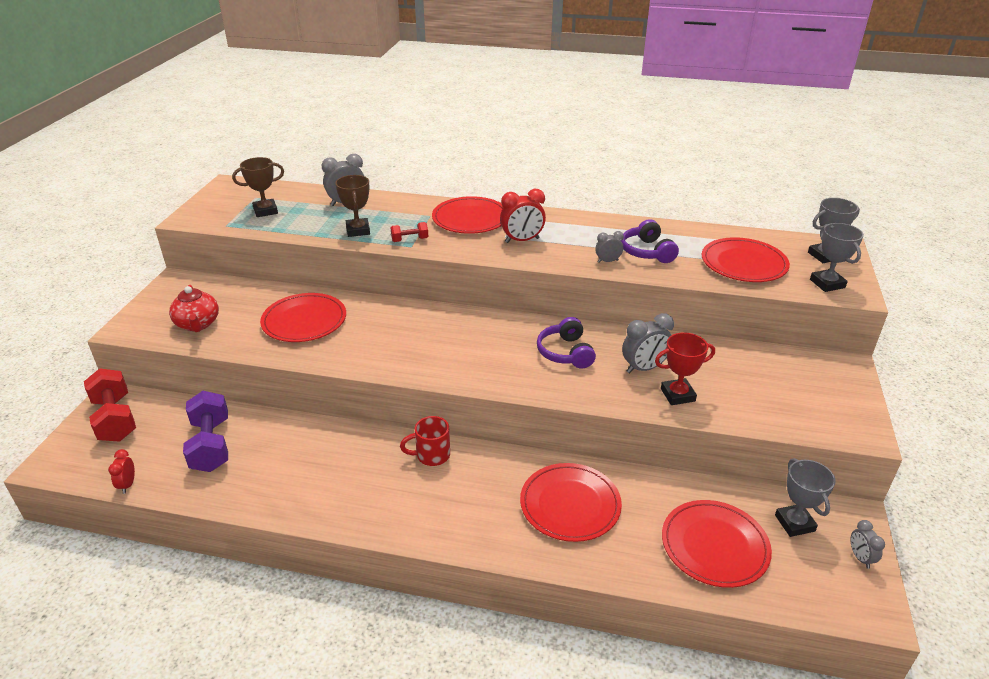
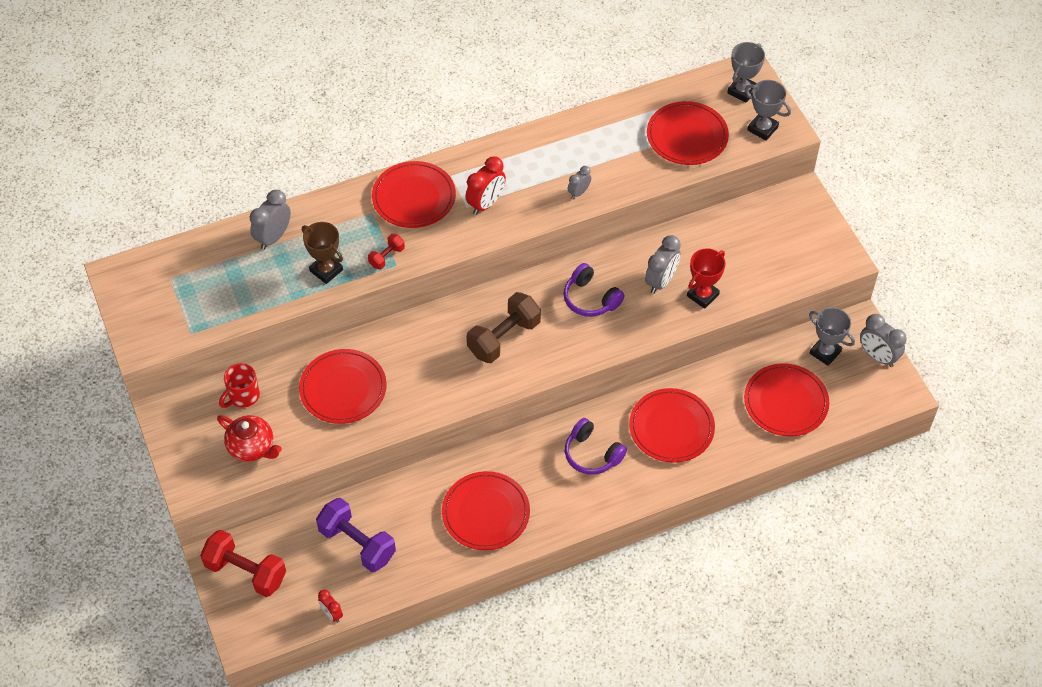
camera: 35 degrees left, 20 degrees up
(265, 211) = (205, 292): brown trophy -> none
(333, 480) = (486, 513): none -> red plate
(431, 455) = (539, 447): red mug -> red mug (243, 396)
(463, 345) = (504, 338): none -> brown dumbbell
(647, 252) = (601, 162): purple headphones -> purple headphones (592, 454)
(860, 558) = (877, 356): grey clock -> grey clock, size x1.71

